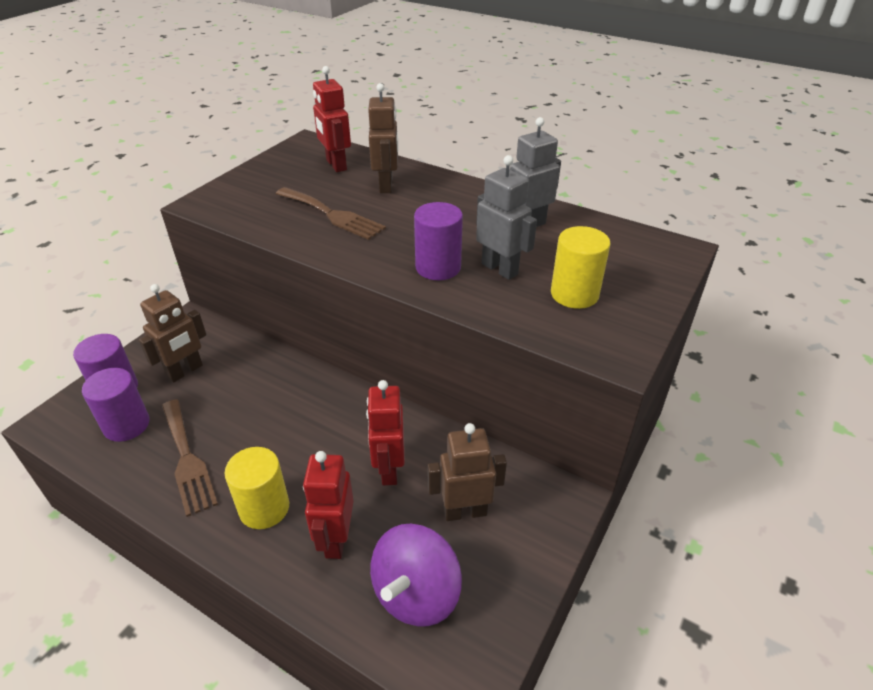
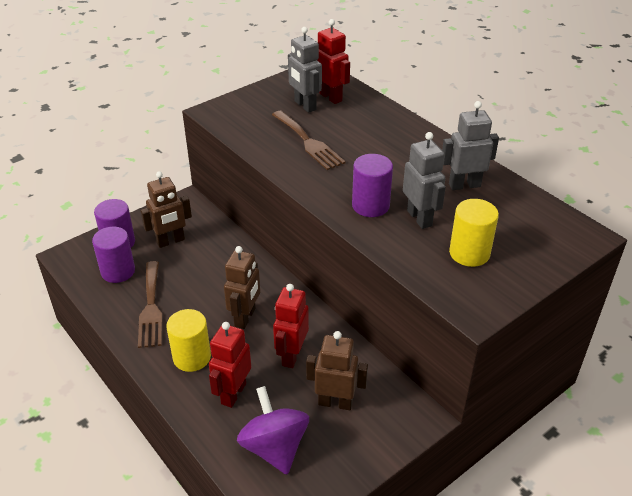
camera: 20 degrees right, 0 degrees up
(310, 178) = (305, 105): none -> grey robot
(336, 165) = (331, 97): red robot -> red robot turned 150 degrees clockwise
(386, 185) = (363, 124): brown robot -> brown robot (245, 317)
(416, 593) = (274, 447): purple spinning top -> purple spinning top turned 105 degrees clockwise

